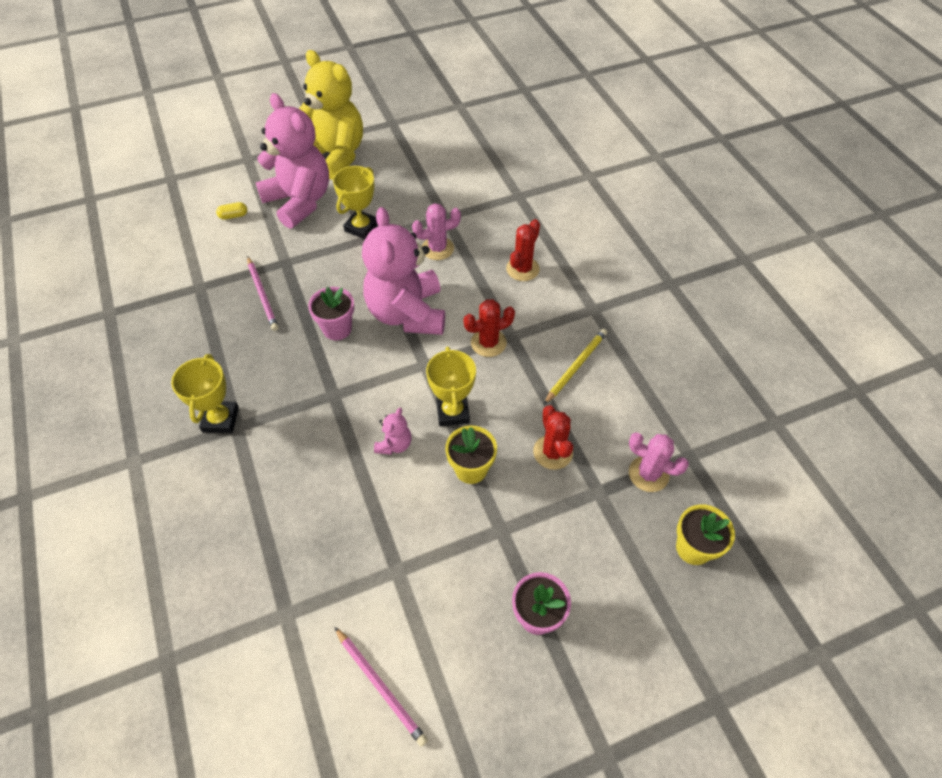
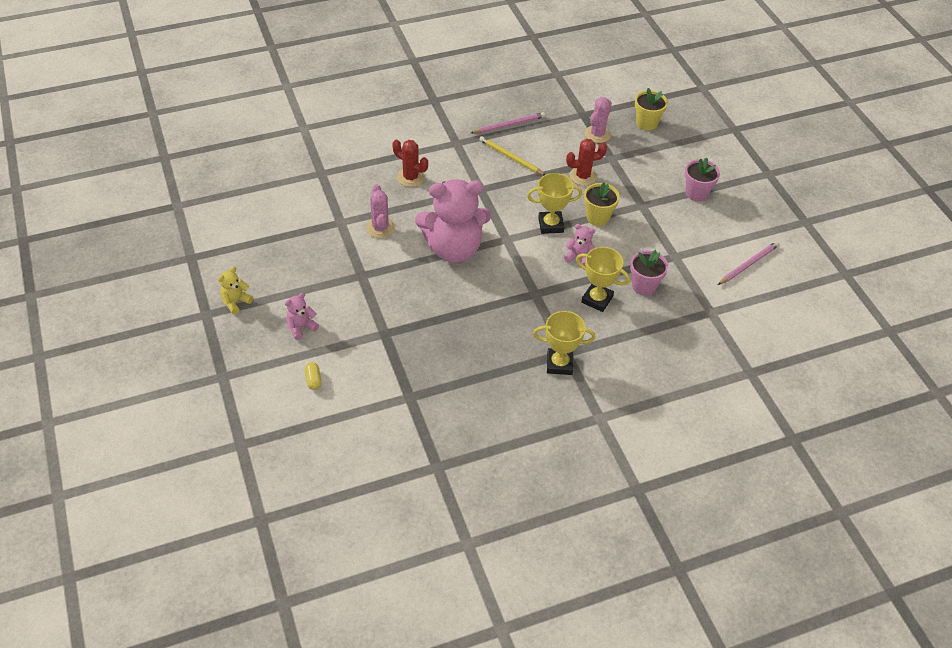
camera: 90 degrees left, 5 degrees down
(262, 295) = (425, 347): pink pencil -> pink pencil (509, 125)
(299, 201) = (301, 327): pink teddy bear -> pink teddy bear, size x0.41
(335, 156) = (236, 302): yellow teddy bear -> yellow teddy bear, size x0.41
(337, 329) = (467, 293): pink flower pot -> pink flower pot (644, 286)
(361, 227) = (346, 279): yellow trophy -> yellow trophy (597, 299)
(488, 343) = (486, 202): red cactus -> none

